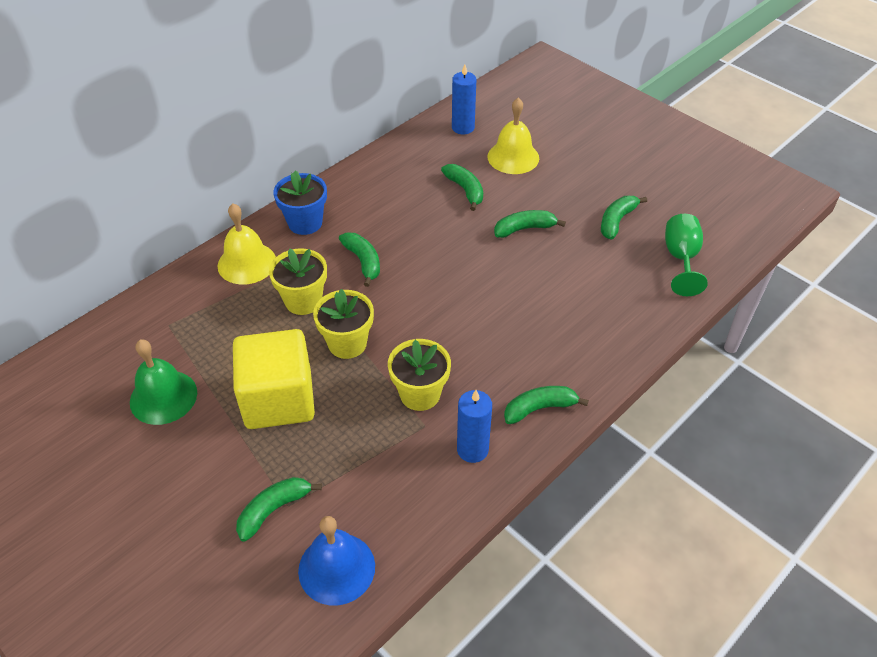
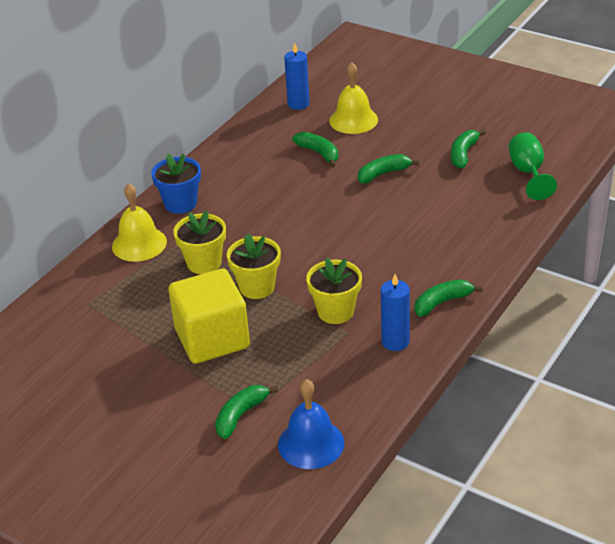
camera: 10 degrees left, 10 degrees down
(163, 397) = (107, 356): green bell -> none
(363, 262) = (246, 224): green banana -> none

